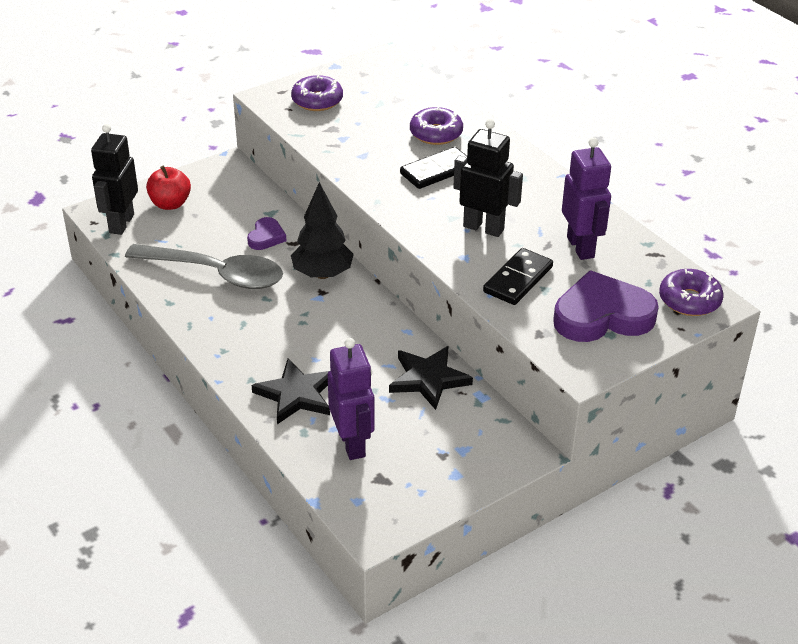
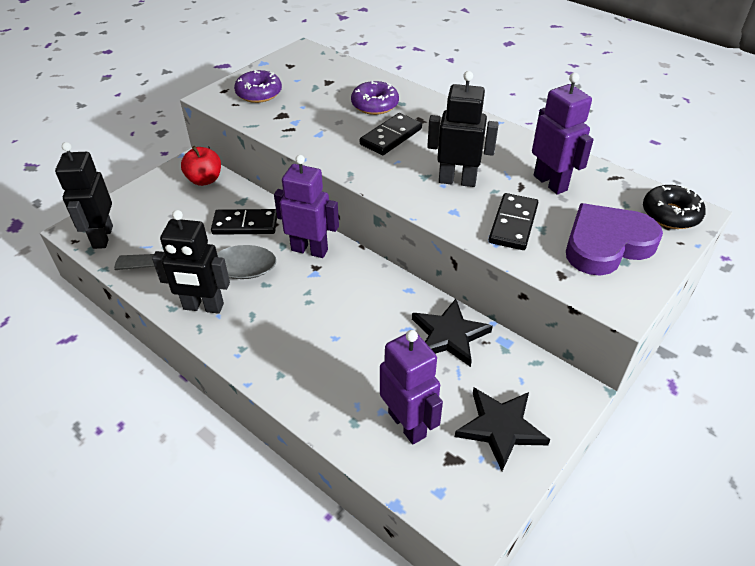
camera: 15 degrees left, 5 degrees up
(170, 204) = (145, 209): red apple -> red apple (204, 180)
(199, 307) = (203, 307): none -> black robot
(266, 237) = (245, 224): purple heart -> black domino
(296, 394) = (331, 381): black star -> black star (500, 428)
(322, 274) = (309, 250): black tree -> purple robot
(689, 300) = (670, 214): purple donut -> black donut

